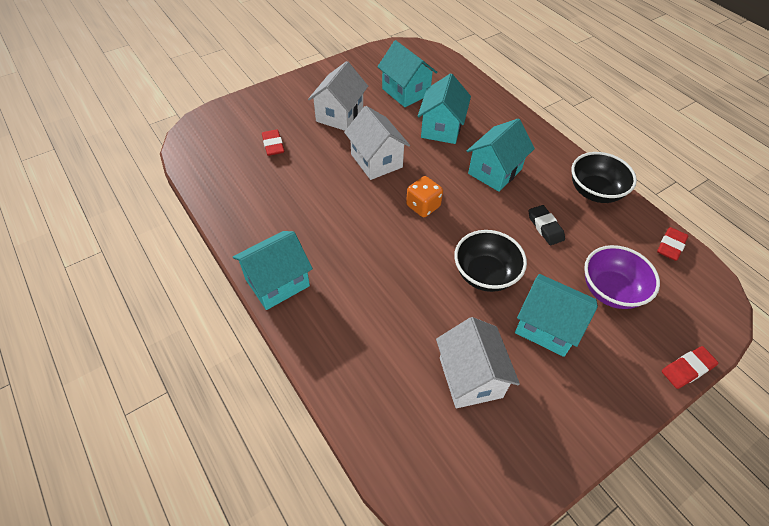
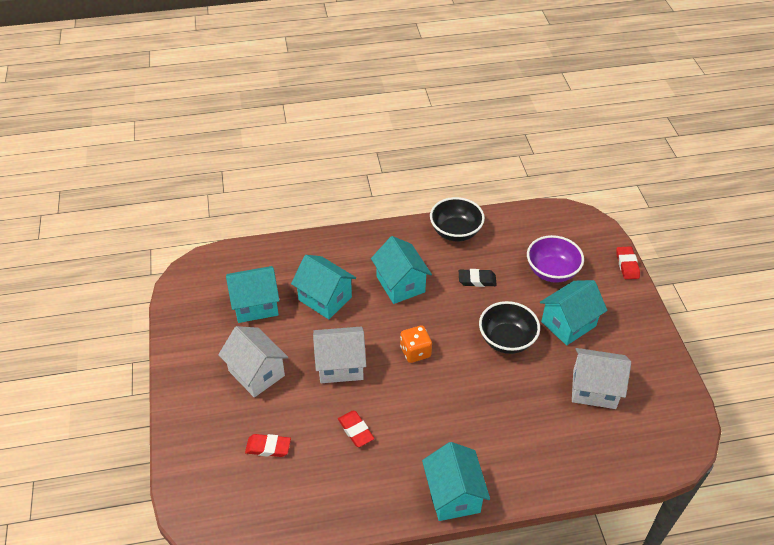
camera: 65 degrees left, 5 degrees down
(670, 246) = (527, 217): red eraser -> red eraser (355, 430)

